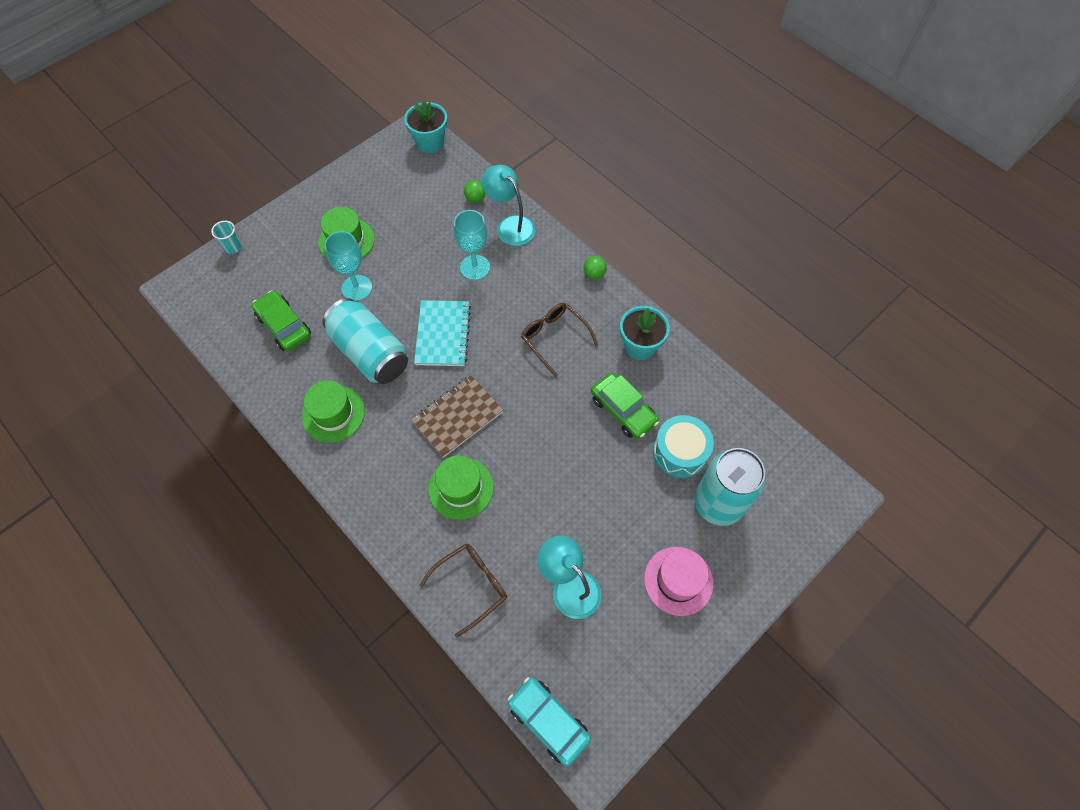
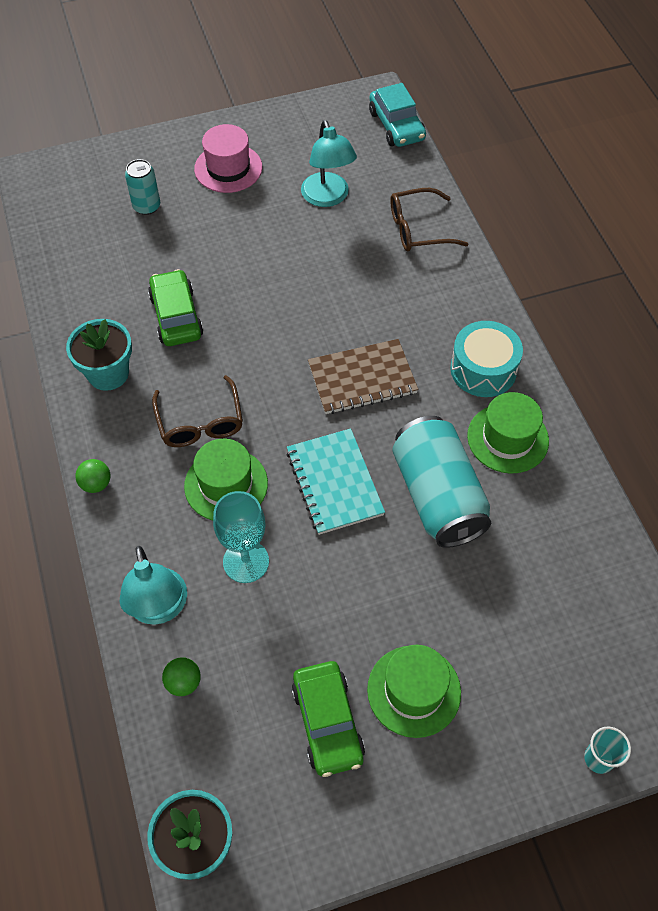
camera: 155 degrees left, 5 degrees down
(284, 326) = (544, 582): green car -> green car (327, 722)
(357, 288) = (424, 600): turquoise goblet -> none
(443, 334) = (334, 482): turquoise notebook -> turquoise notebook turned 45 degrees counterclockwise
(461, 488) = (391, 309): green hat -> green hat (226, 485)
(680, 452) = (148, 258): turquoise drum -> turquoise drum (483, 369)
(718, 503) = (146, 206): turquoise can -> turquoise can, size x0.52

